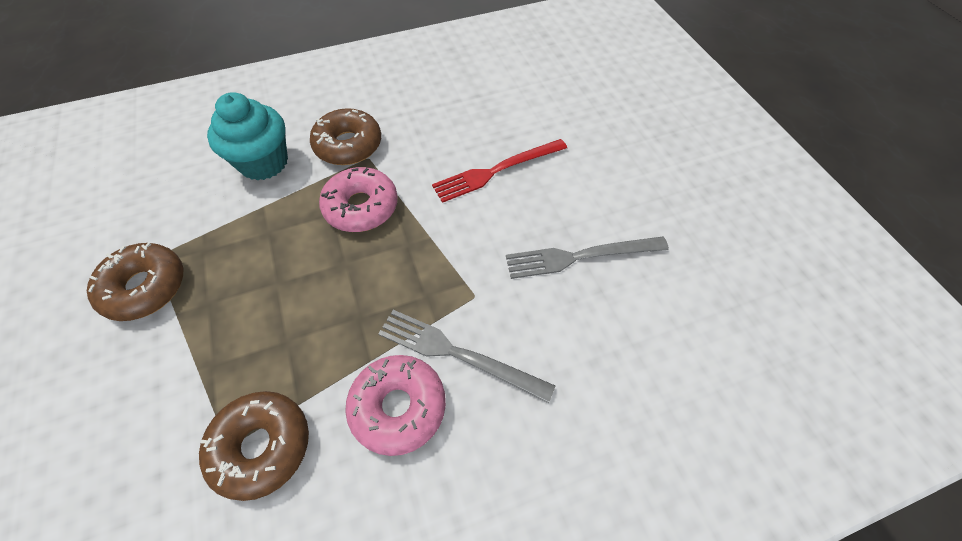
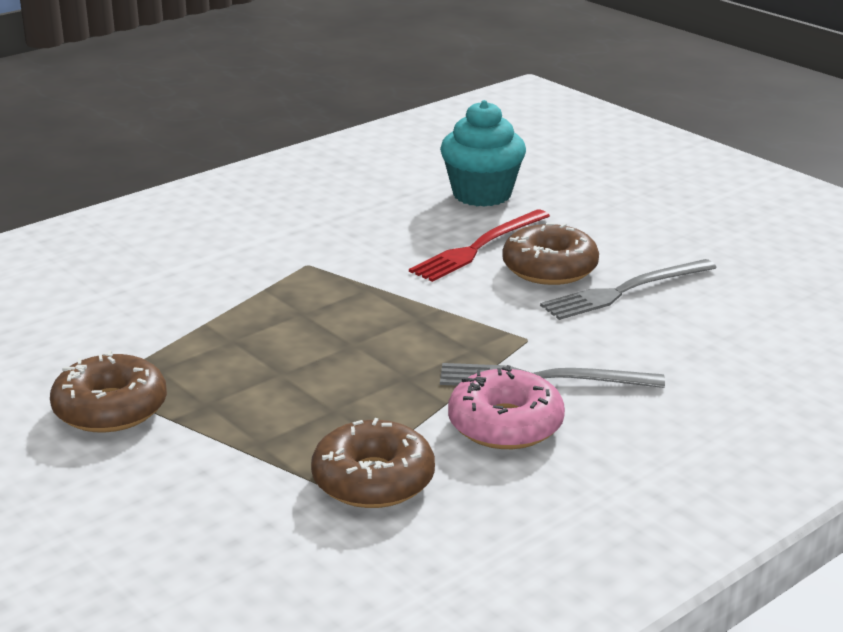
camera: 20 degrees left, 30 degrees down
(264, 162) = (170, 290): turquoise cupcake -> turquoise cupcake (482, 194)
(348, 145) = (272, 259): brown donut -> brown donut (549, 268)
(361, 207) = (334, 302): pink donut -> none

